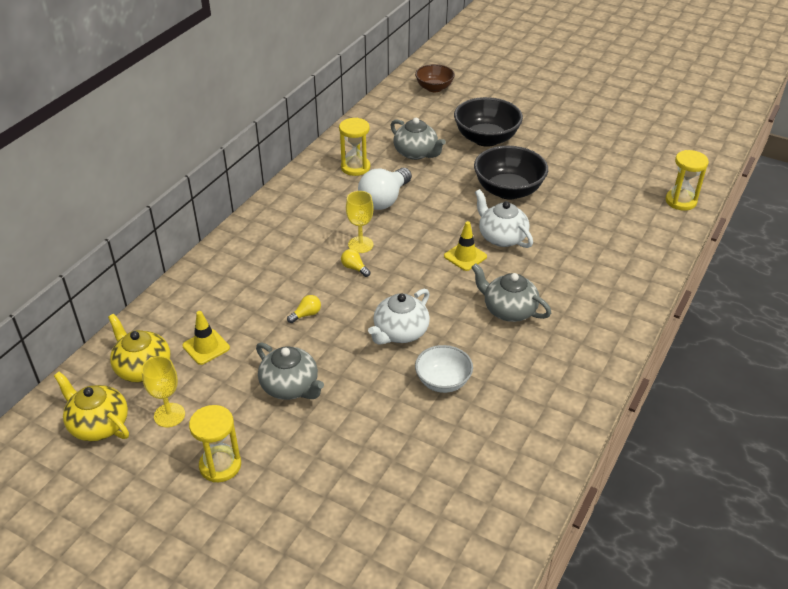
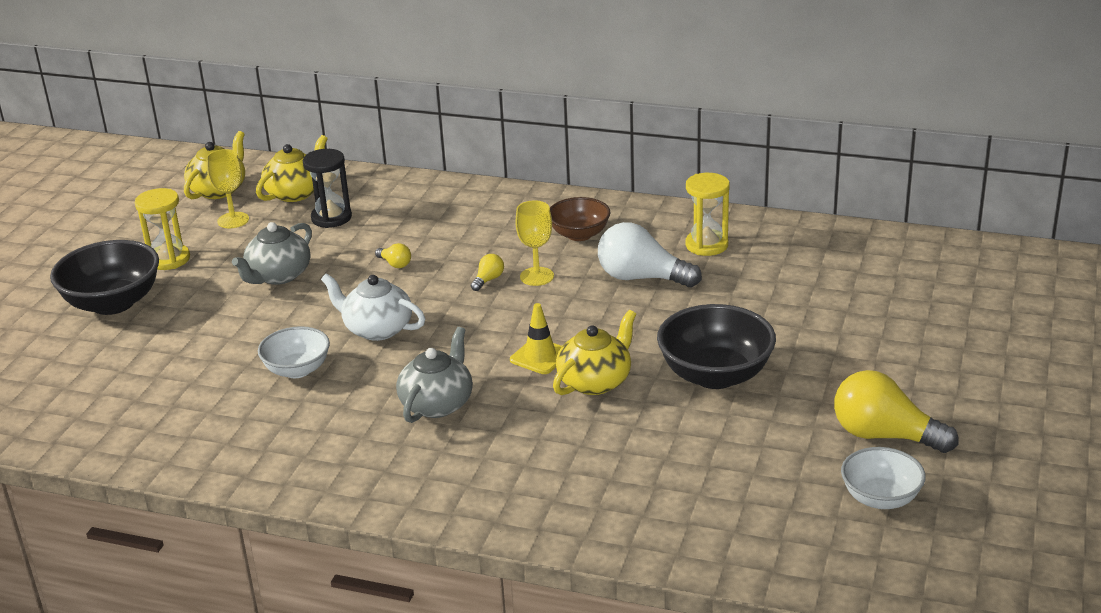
camera: 80 degrees right, 10 degrees down
(206, 347) = (331, 218): yellow traffic cone -> black hourglass
(416, 153) = (771, 285): grey teapot -> none
(434, 88) = (970, 274): brown bowl -> brown bowl (579, 234)
(486, 139) = (849, 340): black bowl -> black bowl (113, 303)
(501, 237) = (595, 381): white teapot -> yellow teapot
(581, 147) = (884, 436): none -> yellow light bulb
(634, 160) = (880, 498): none -> white bowl
(680, 201) = (775, 558): yellow hourglass -> none

